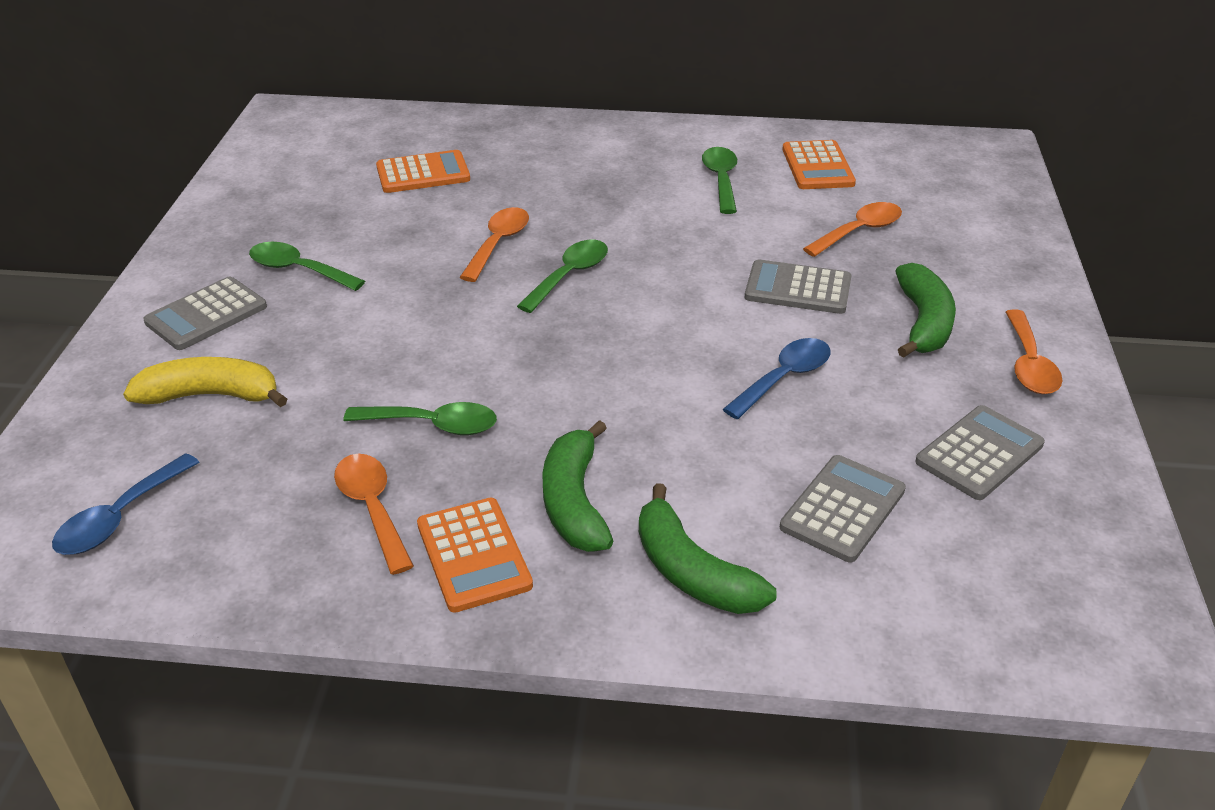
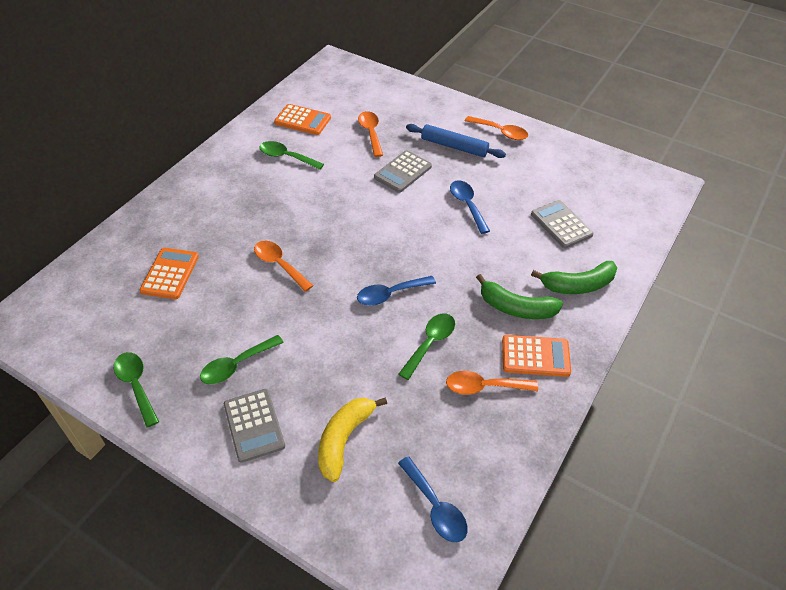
camera: 65 degrees left, 10 degrees up
(510, 356) = (390, 294): none -> blue spoon
(569, 276) = (333, 247): green spoon -> green spoon (136, 385)
(923, 322) = (454, 146): green banana -> blue rolling pin
(979, 453) = (547, 172): grey calculator -> none

